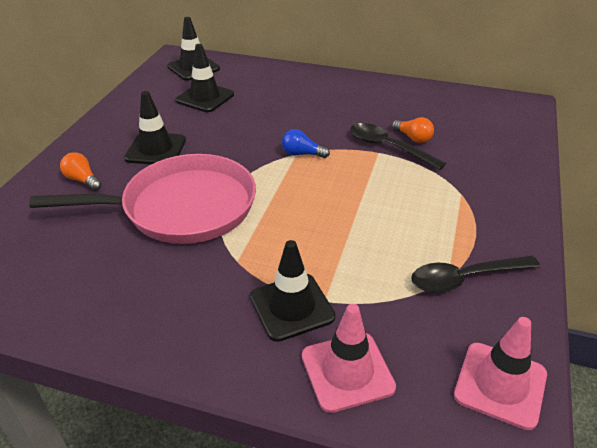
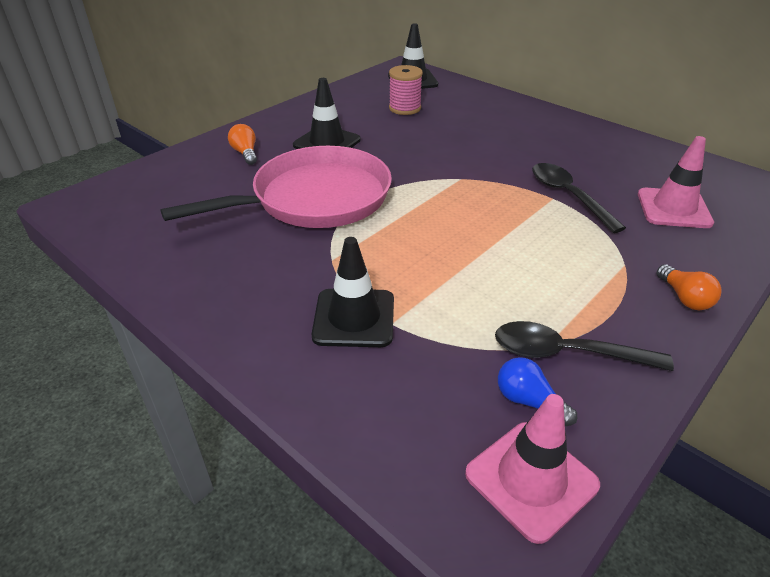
camera: 25 degrees right, 0 degrees up
(183, 207) = (315, 198): pink pan -> pink pan turned 45 degrees counterclockwise
(205, 98) = (405, 108): black traffic cone -> pink spool
(302, 154) = (466, 180): blue light bulb -> blue light bulb (529, 401)
(347, 371) = (366, 399): pink traffic cone -> pink traffic cone (673, 208)
(413, 138) = (604, 193): orange light bulb -> orange light bulb (684, 298)

